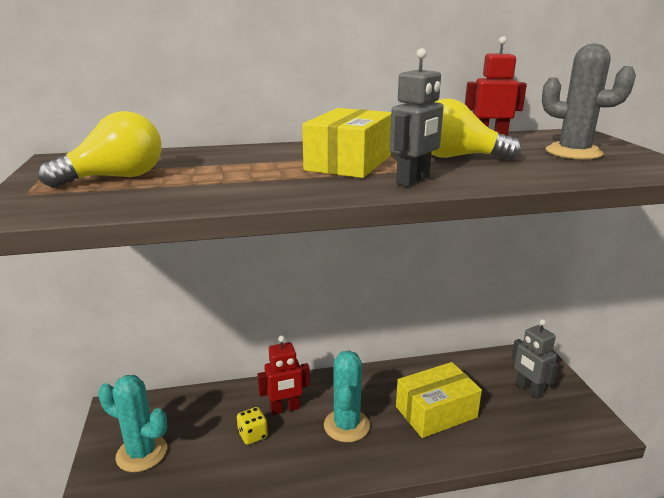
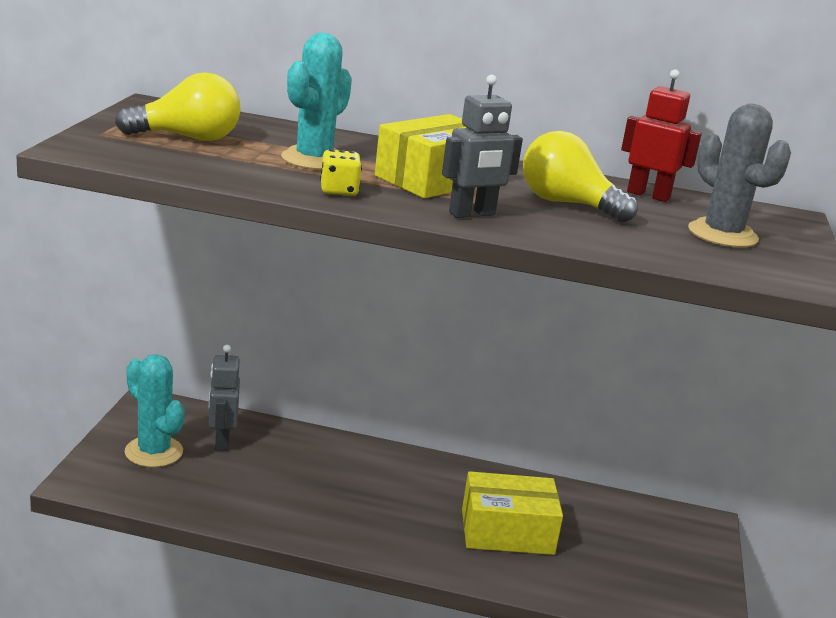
camera: 20 degrees right, 0 degrees up
(252, 435) = (277, 477): yellow dice -> yellow dice (339, 191)
(285, 409) = (330, 466): red robot -> none
(346, 425) = (388, 506): turquoise cactus -> turquoise cactus (314, 159)
(528, 390) = (652, 554): grey robot -> grey robot (221, 441)

